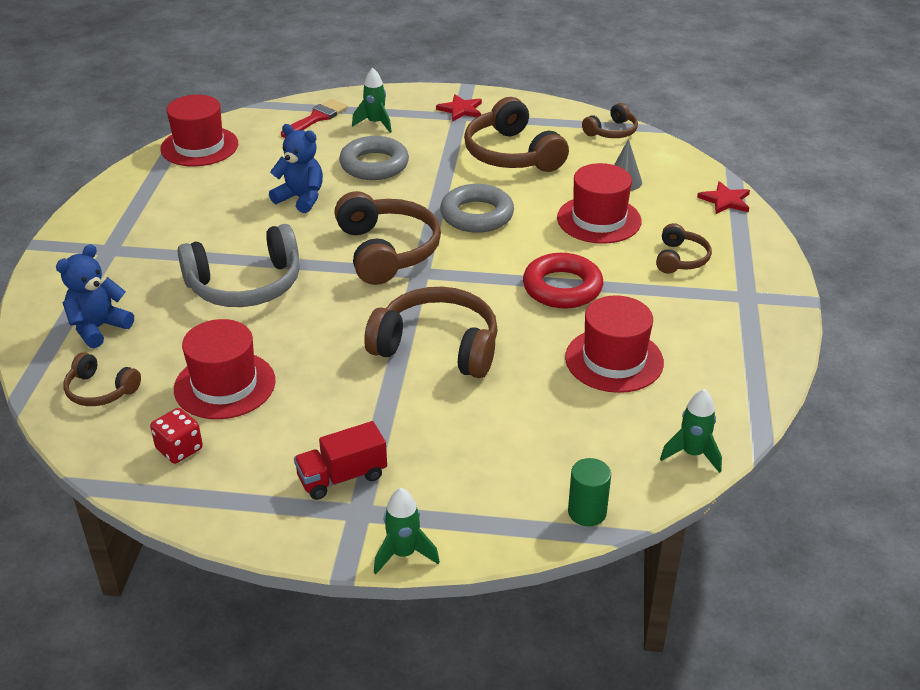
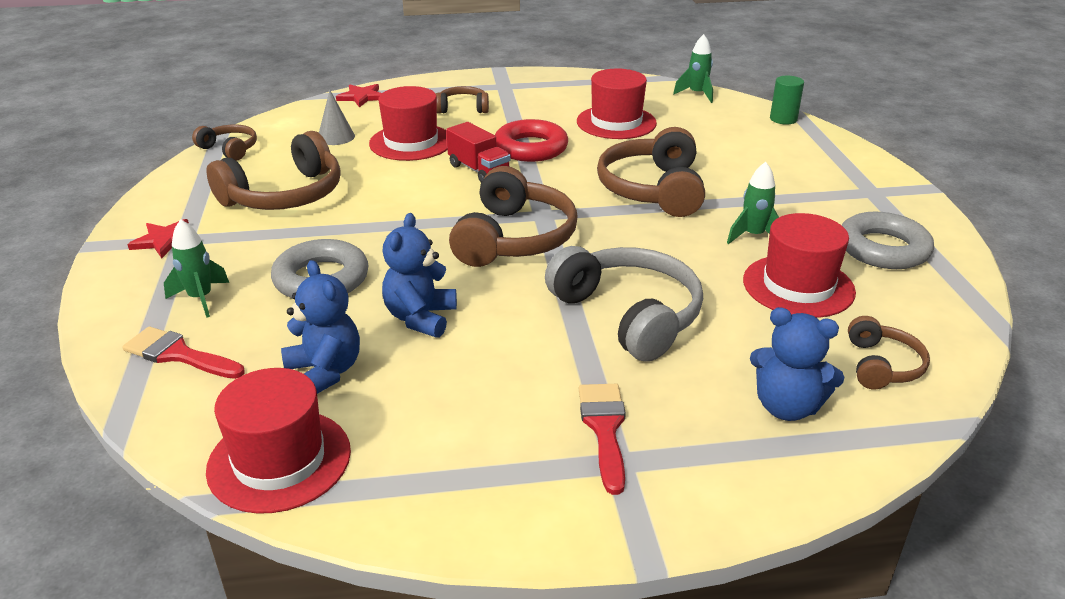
camera: 105 degrees left, 5 degrees down
(139, 250) = (604, 428): none -> red brush
(179, 449) = (903, 288): red dice -> none
(266, 162) = (325, 372): none -> blue teddy bear
(342, 477) = (846, 204): red truck -> red truck (479, 170)
(386, 251) = (514, 238): brown headphones -> brown headphones turned 135 degrees clockwise
(403, 554) = (889, 170): green rocket -> green rocket (753, 236)
(477, 215) = (422, 199): grey ring -> grey ring (883, 249)

